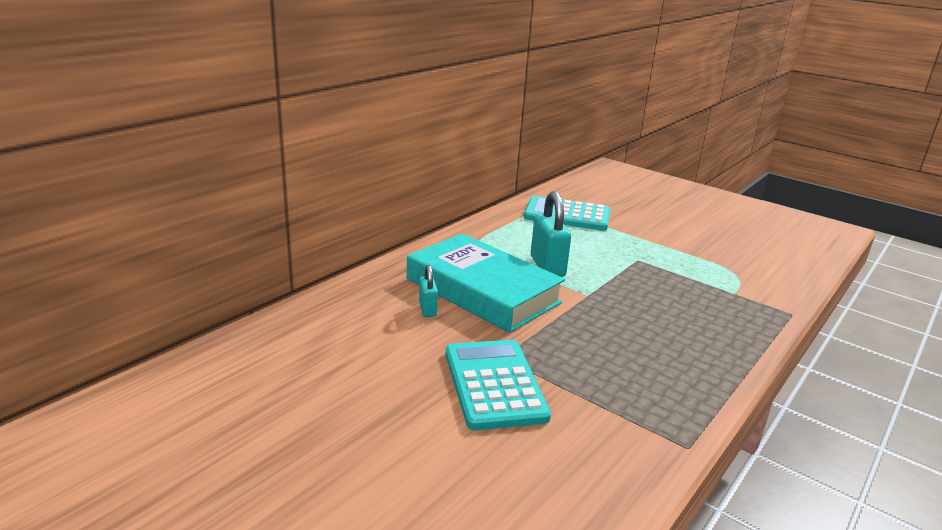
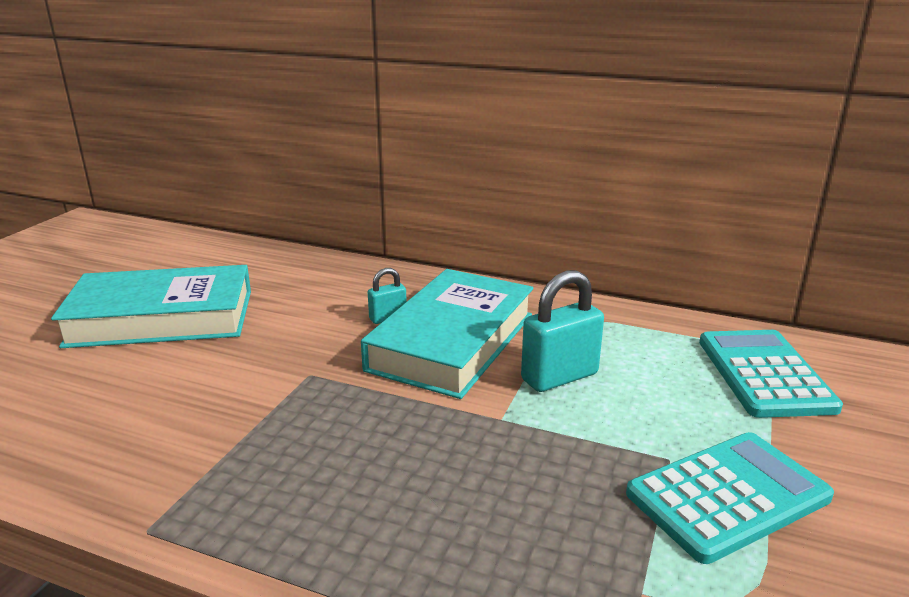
camera: 75 degrees right, 0 degrees up
(338, 436) = (162, 318): none -> turquoise book
(494, 384) = (253, 377): turquoise calculator -> turquoise calculator (728, 496)

